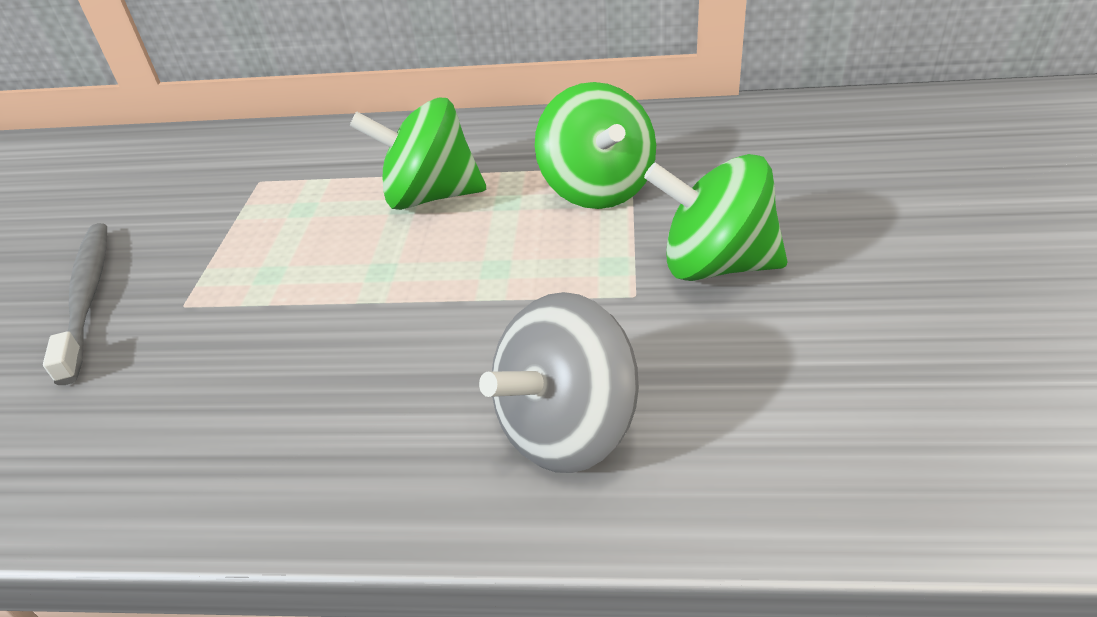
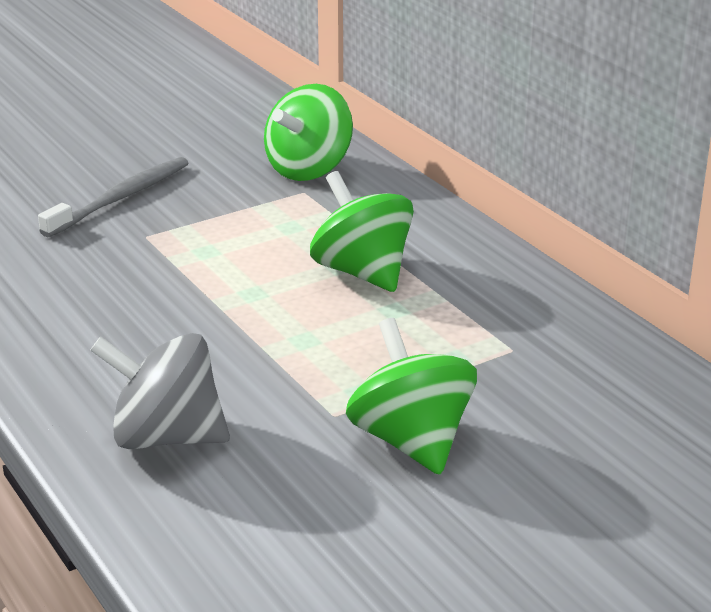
camera: 50 degrees right, 10 degrees down
(597, 189) = (458, 345): green spinning top -> green spinning top (309, 169)

